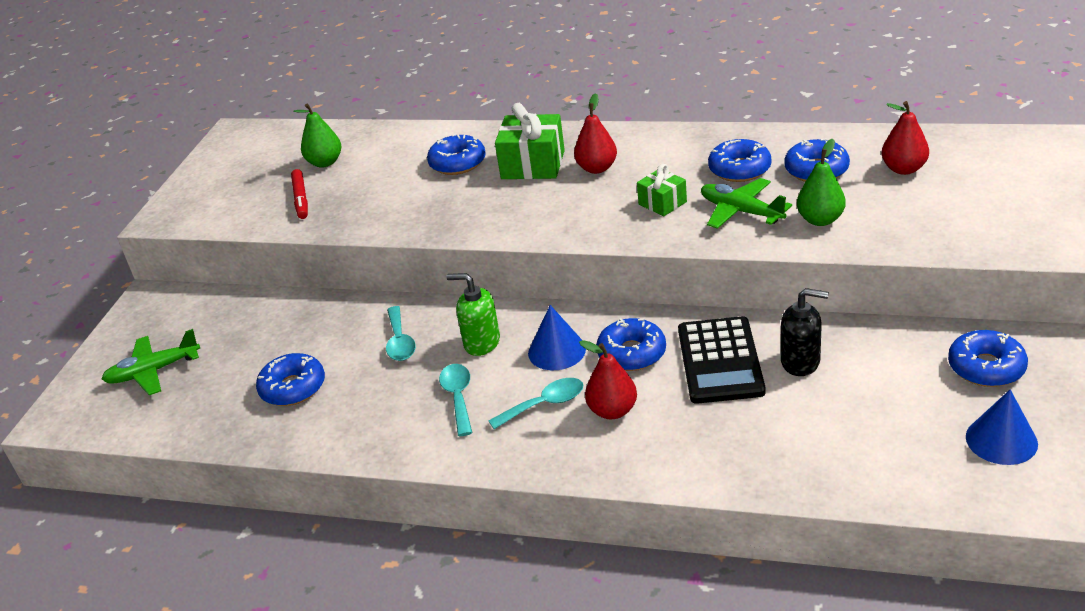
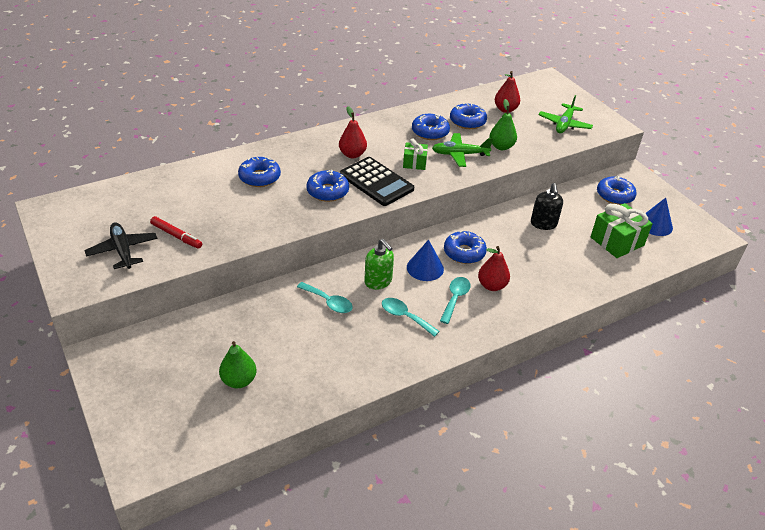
camera: 50 degrees left, 5 degrees up
(153, 371) = (177, 399): green plane -> green plane (564, 124)
(240, 196) = (123, 250): none -> black plane
(293, 388) = (296, 360): blue donut -> blue donut (327, 191)
(325, 162) = (159, 206): green pear -> green pear (239, 381)
(481, 343) = (378, 281): green soap dispenser -> green soap dispenser turned 105 degrees counterclockwise
(533, 165) = (310, 164): green gift -> green gift (617, 241)
(720, 361) = (509, 238): black calculator -> black calculator (376, 182)
(801, 362) = (543, 224): black soap dispenser -> black soap dispenser turned 120 degrees clockwise

